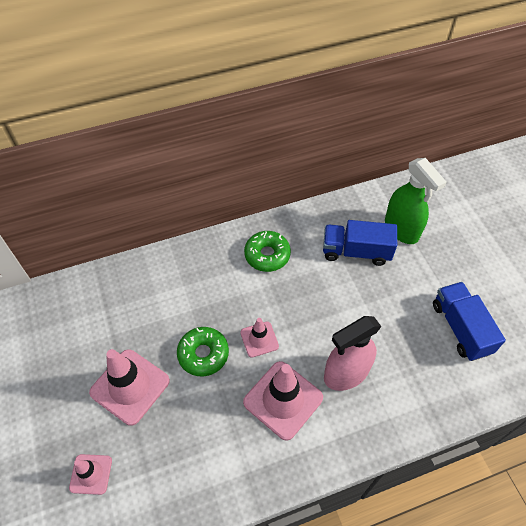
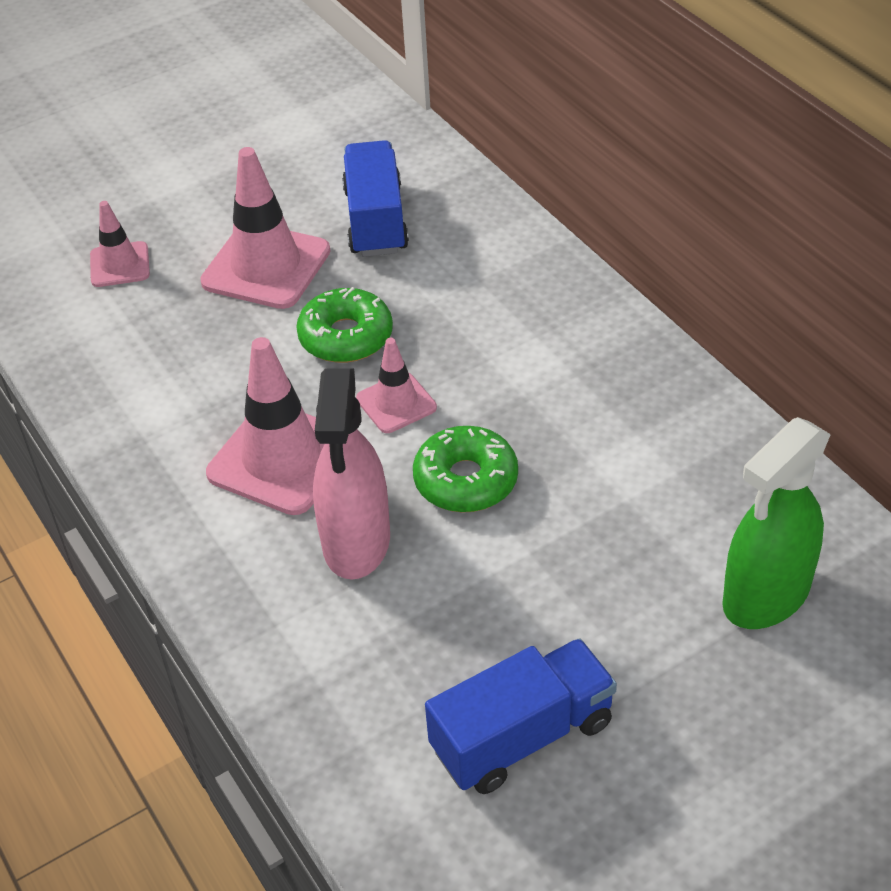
camera: 80 degrees right, 10 degrees down
(267, 255) = (593, 377): green donut -> green donut (466, 480)
(346, 373) = (356, 542): pink spray bottle -> pink spray bottle turned 135 degrees counterclockwise
(356, 251) = (662, 518): blue truck -> blue truck (376, 220)

